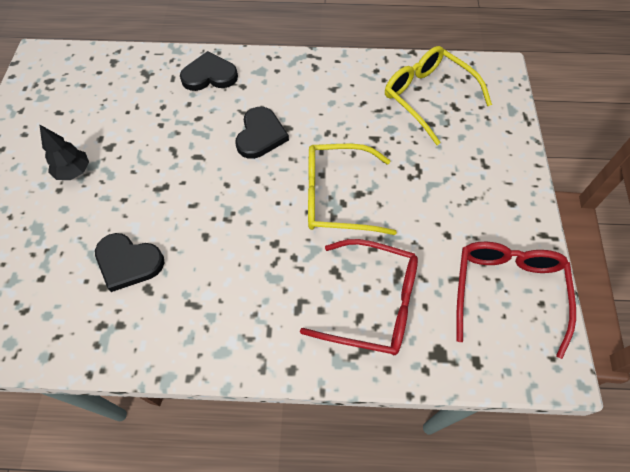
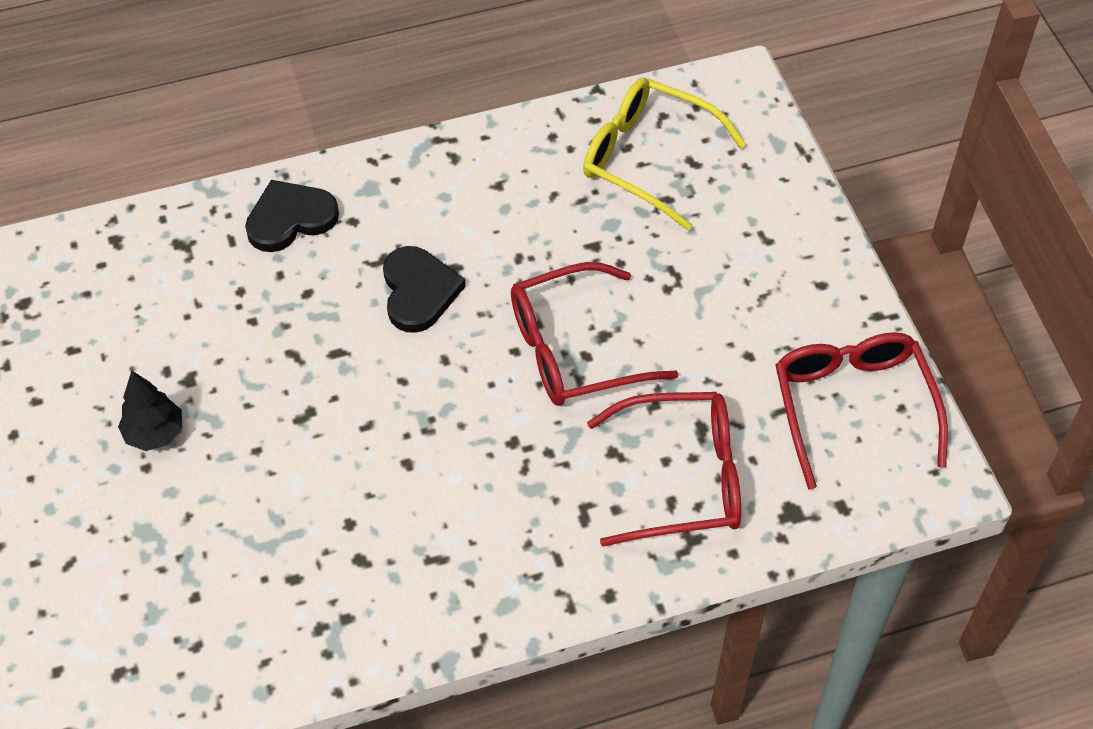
camera: 20 degrees left, 5 degrees down
(128, 262) = (313, 534): black heart -> none
(336, 197) = (573, 350): yellow glasses -> red glasses

